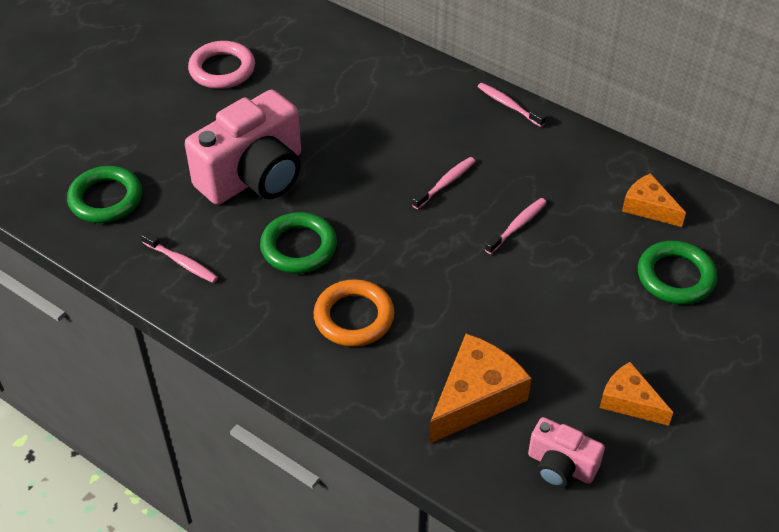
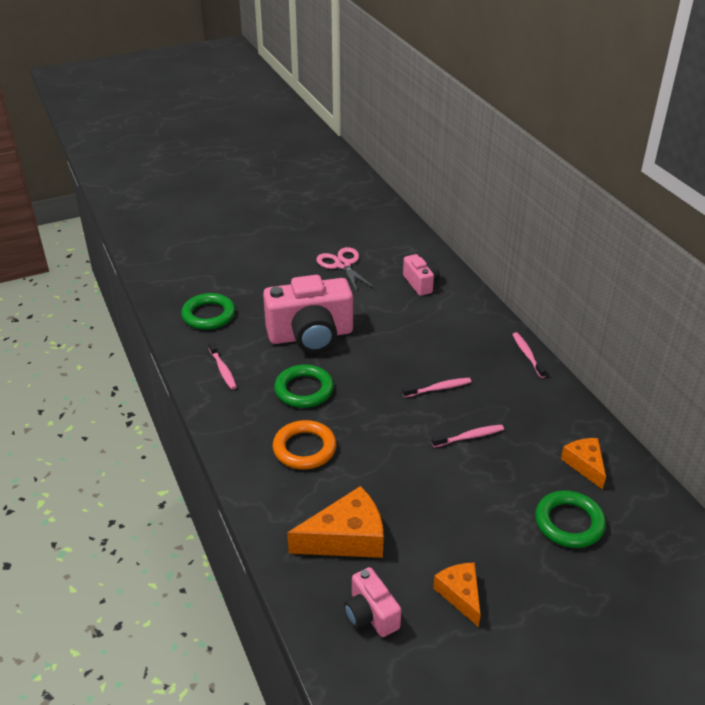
camera: 30 degrees right, 10 degrees down
(222, 69) = (343, 265): pink ring -> pink scissors
(332, 60) = (421, 283): none -> pink camera

